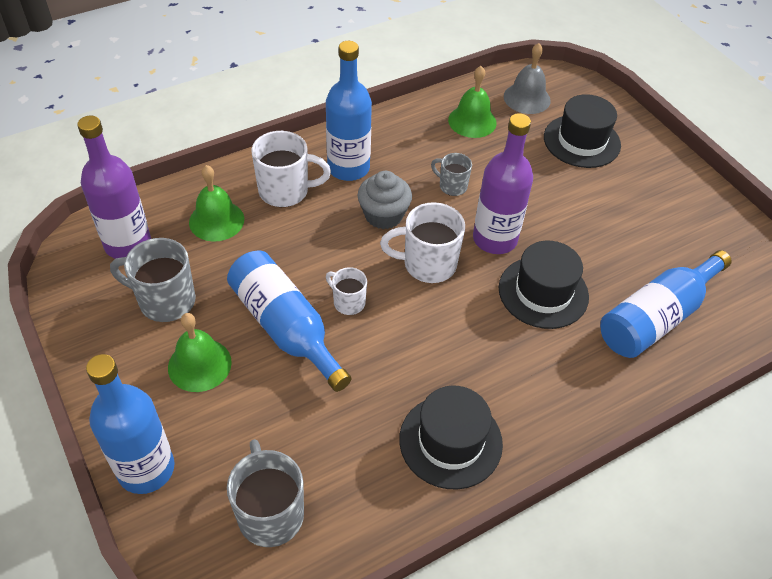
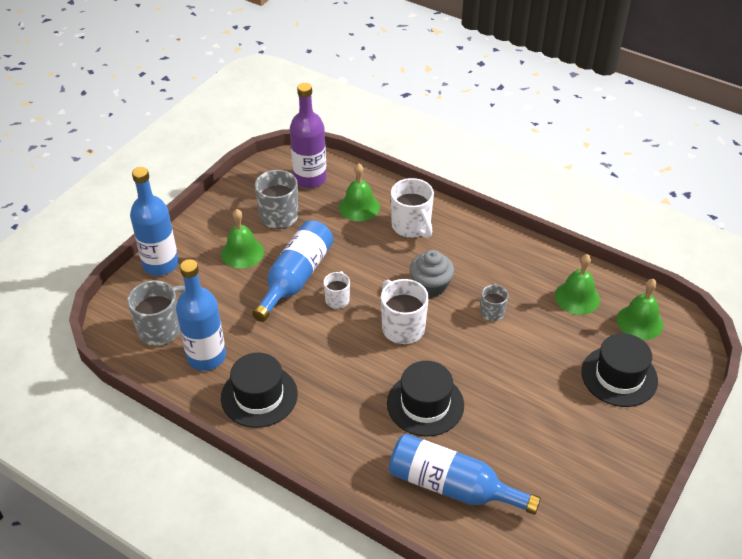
camera: 65 degrees right, 5 degrees down
(348, 168) = (461, 248): blue bottle -> blue bottle (206, 357)
(495, 239) = (457, 357): purple bottle -> none
(527, 98) = (640, 322): grey bell -> green bell

